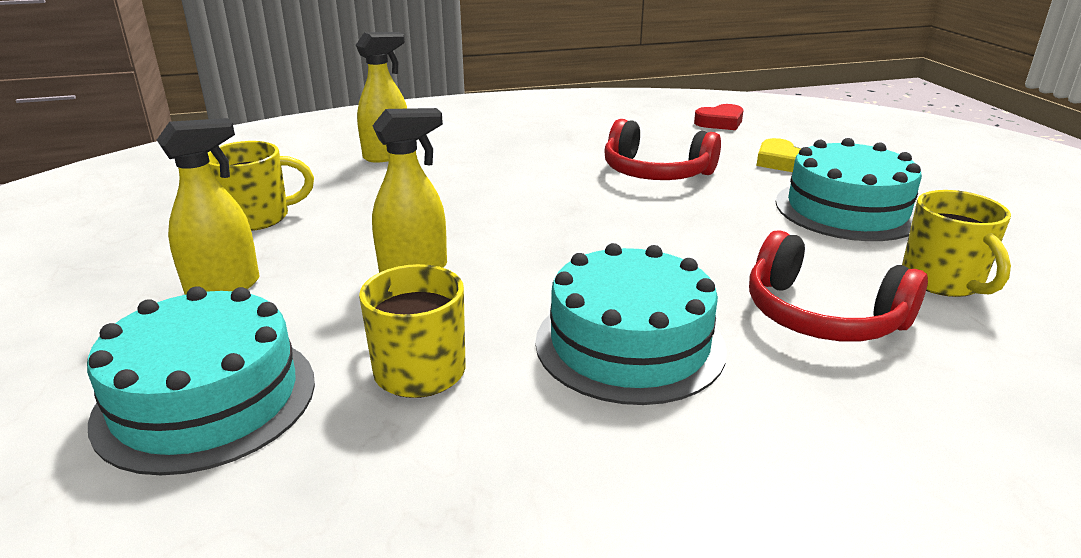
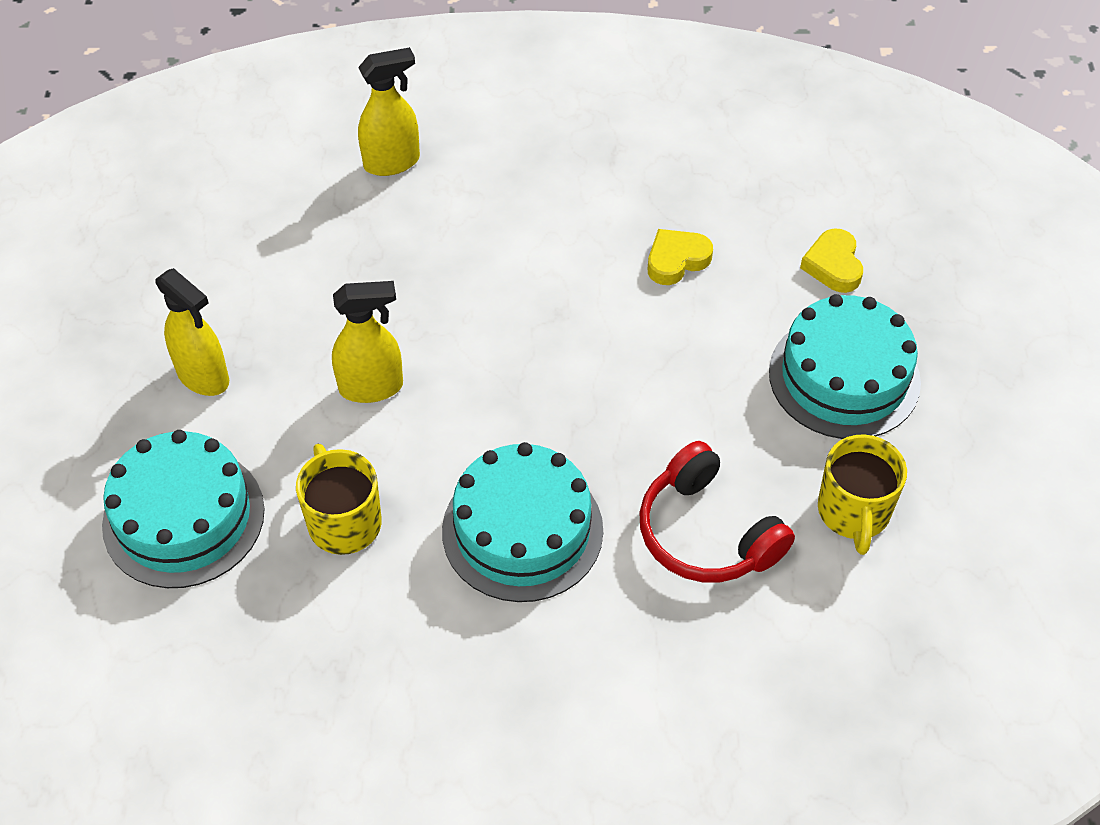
camera: 15 degrees right, 25 degrees up
(224, 287) = (203, 377): yellow spray bottle -> yellow spray bottle turned 60 degrees clockwise
(258, 218) = (241, 266): yellow mug -> none
(655, 173) = (676, 260): red headphones -> yellow heart
(720, 122) = (816, 156): red heart -> none

